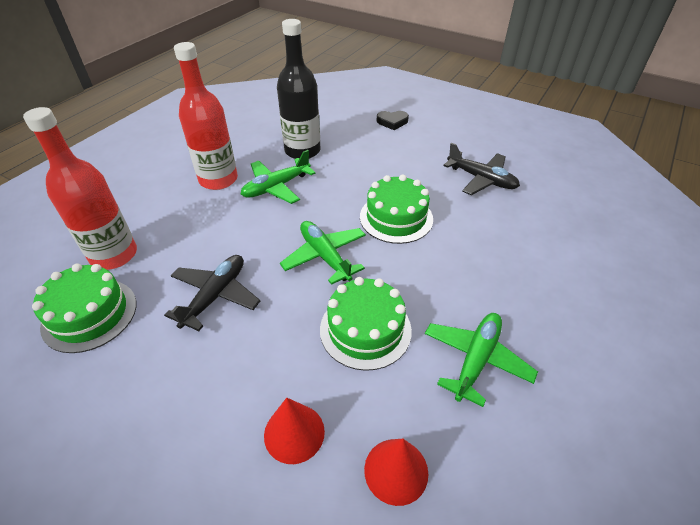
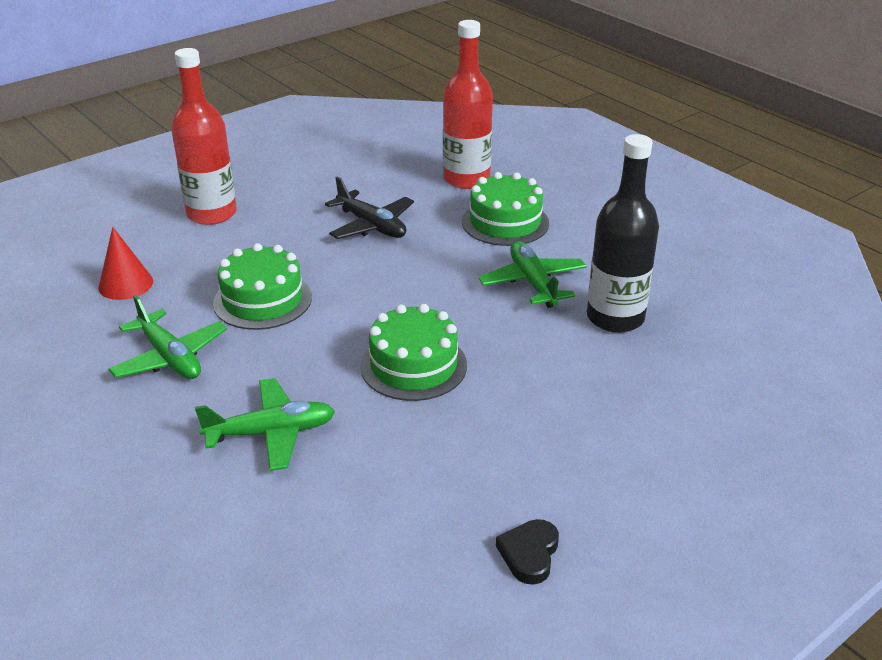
camera: 110 degrees right, 10 degrees down
(89, 314) = (395, 169): green cake -> green cake (505, 222)
(218, 179) = (570, 243): red bottle -> red bottle (212, 214)
(294, 433) = (199, 246): red cone -> none
(325, 256) = (380, 296): green plane -> green plane (271, 433)
(392, 122) = (680, 436): black heart -> black heart (529, 554)
(481, 179) = (453, 485): black plane -> none

